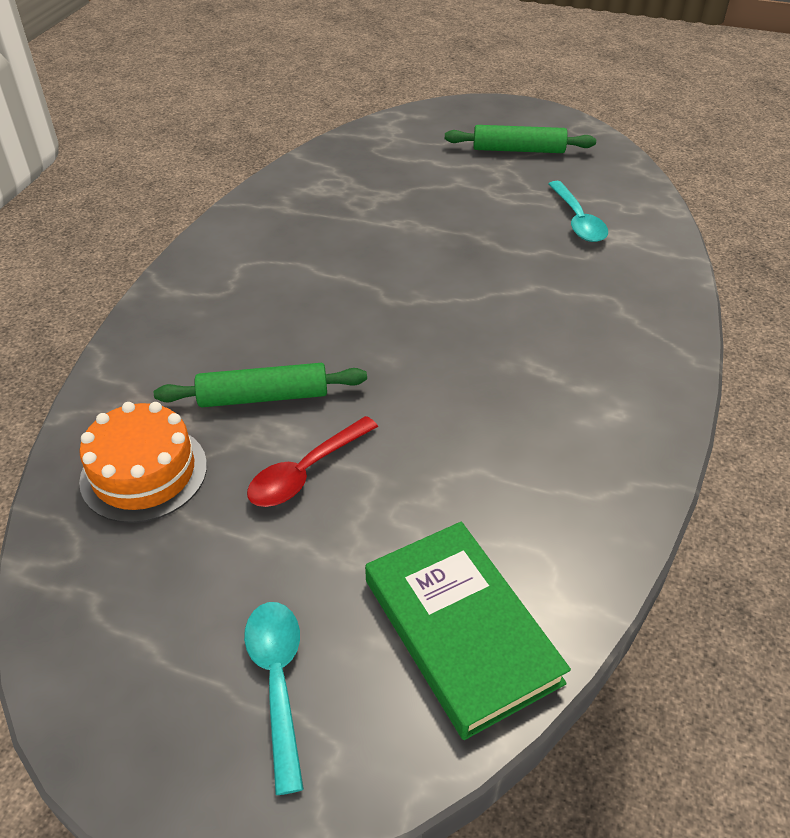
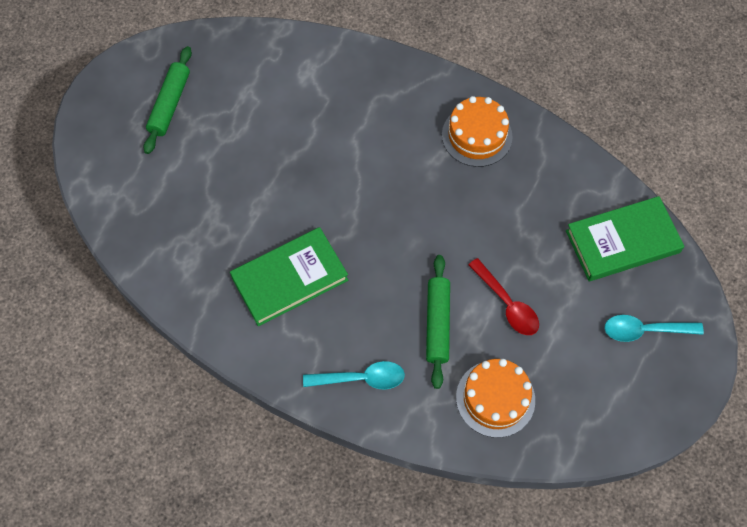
camera: 80 degrees left, 20 degrees up
(312, 259) = (289, 279): none -> green book
(578, 220) = (282, 91): turquoise spoon -> turquoise spoon (361, 378)
(598, 407) = (477, 136): none -> orange cake

